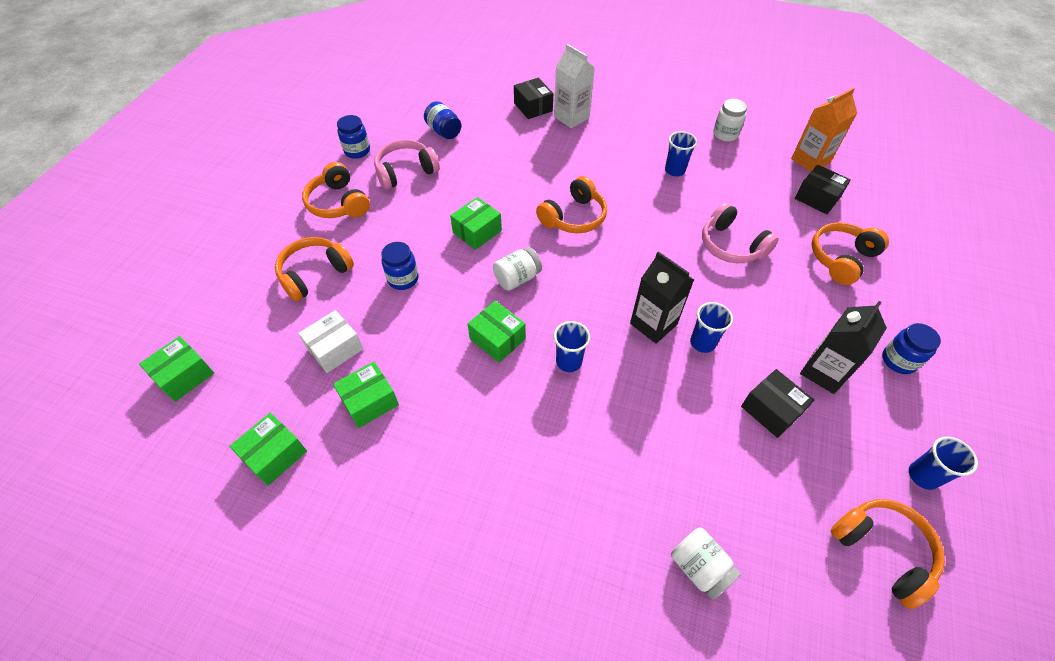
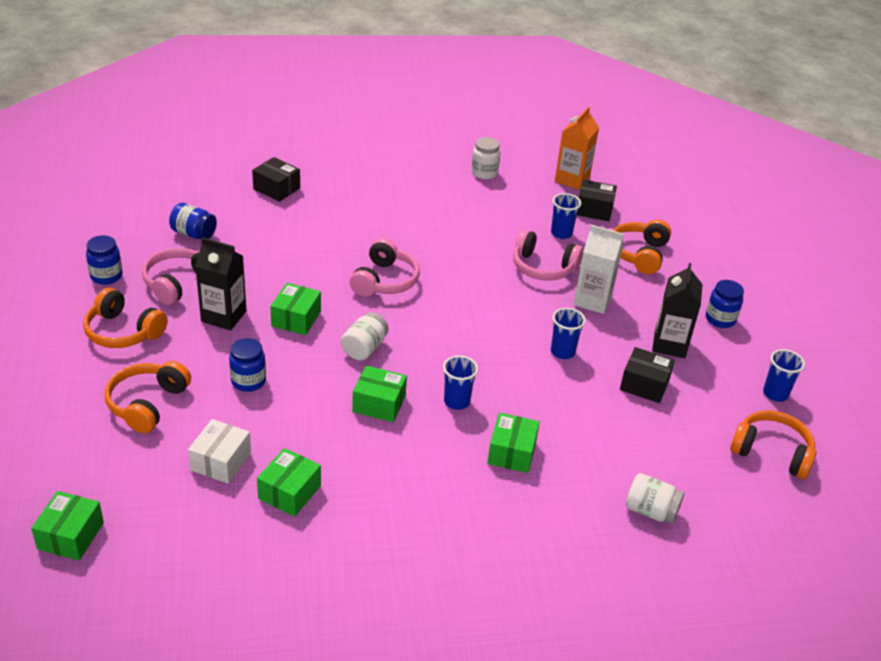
camera: 30 degrees left, 15 degrees down
(275, 455) = (225, 565): green box -> green box (512, 452)
(571, 117) = (324, 190): white carton -> white carton (592, 300)
(574, 217) = (385, 281): orange headphones -> pink headphones
(653, 324) = (512, 350): black carton -> black carton (223, 316)
(674, 170) = (456, 216): blue cup -> blue cup (561, 233)

